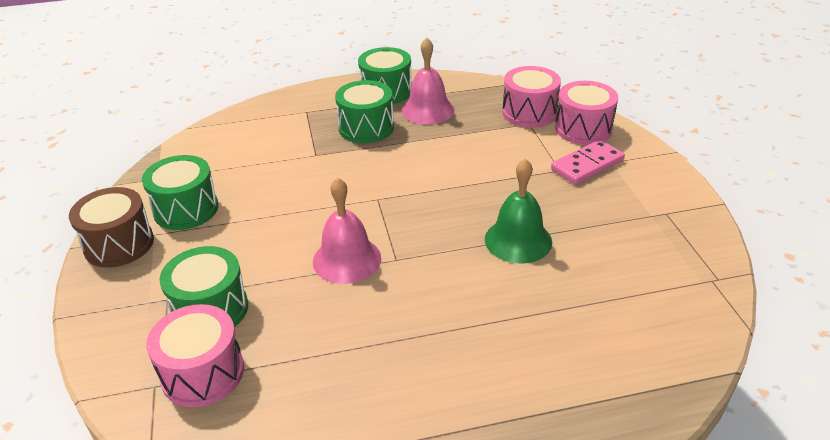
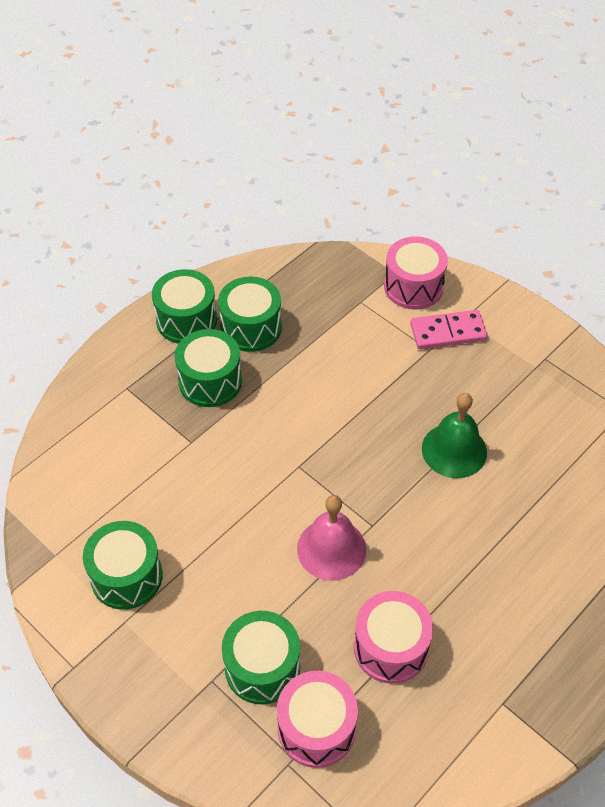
camera: 35 degrees left, 15 degrees up
(119, 244) = (102, 652): brown drum -> none
(428, 110) = (251, 327): pink bell -> green drum
(529, 112) = (350, 286): pink drum -> pink drum (390, 647)
(587, 165) = (448, 332): pink domino -> pink domino turned 60 degrees clockwise

